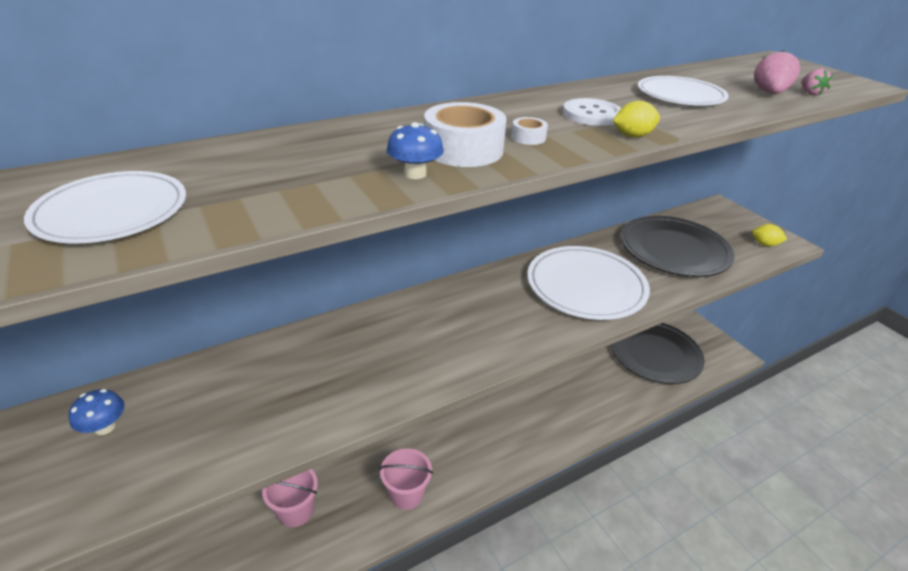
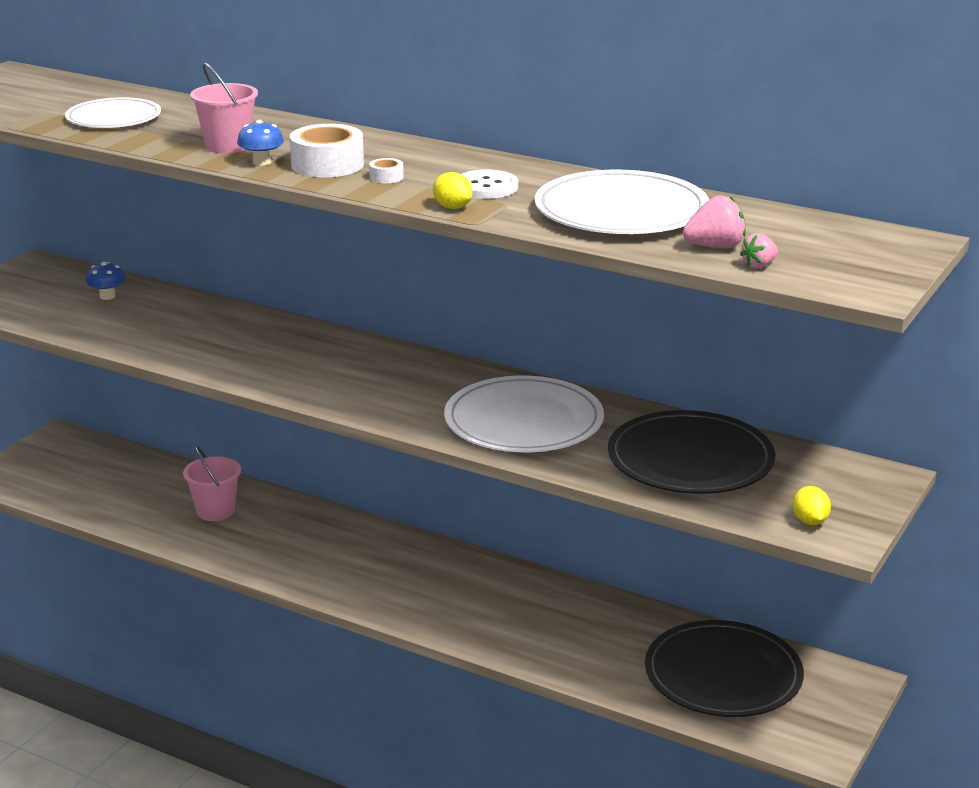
camera: 60 degrees right, 10 degrees down
(406, 494) = (288, 561): pink bucket -> pink bucket (228, 146)
(680, 95) = (621, 211): white plate -> white plate, size x1.60

